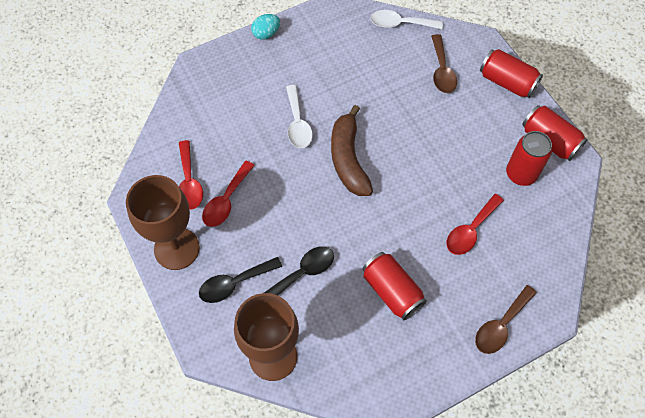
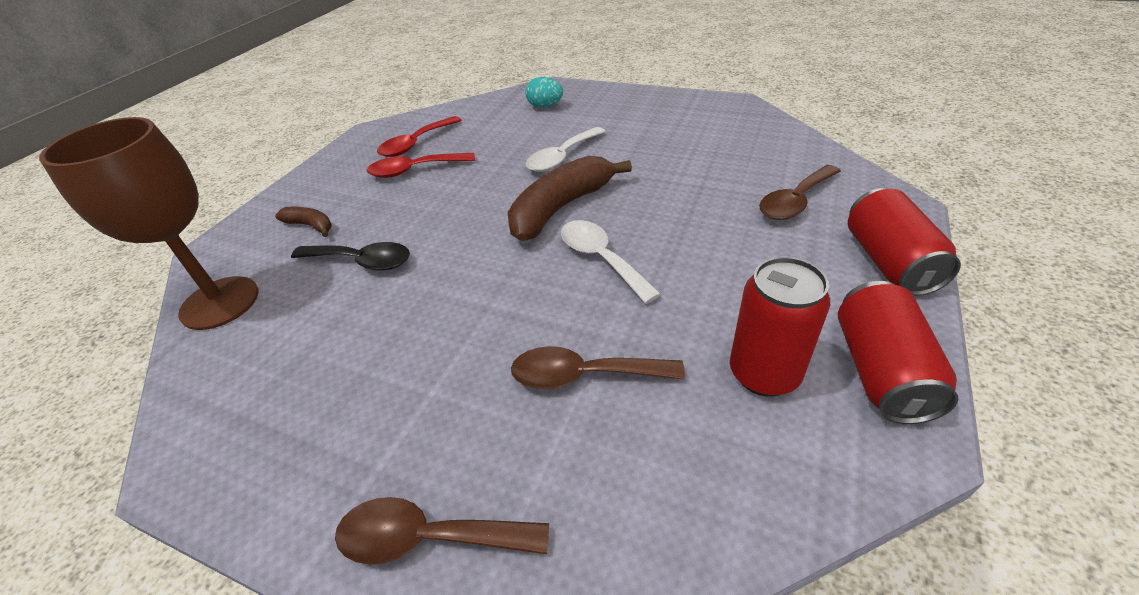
camera: 55 degrees right, 20 degrees down
(176, 248) = (329, 175): brown goblet -> none
(234, 283) = (310, 225): black spoon -> brown banana
(266, 34) = (639, 93): turquoise egg -> turquoise egg (545, 106)
(392, 291) = (394, 351): red can -> none
(400, 24) = (797, 143): white spoon -> white spoon (601, 258)
(470, 230) = (583, 375): red spoon -> brown spoon

